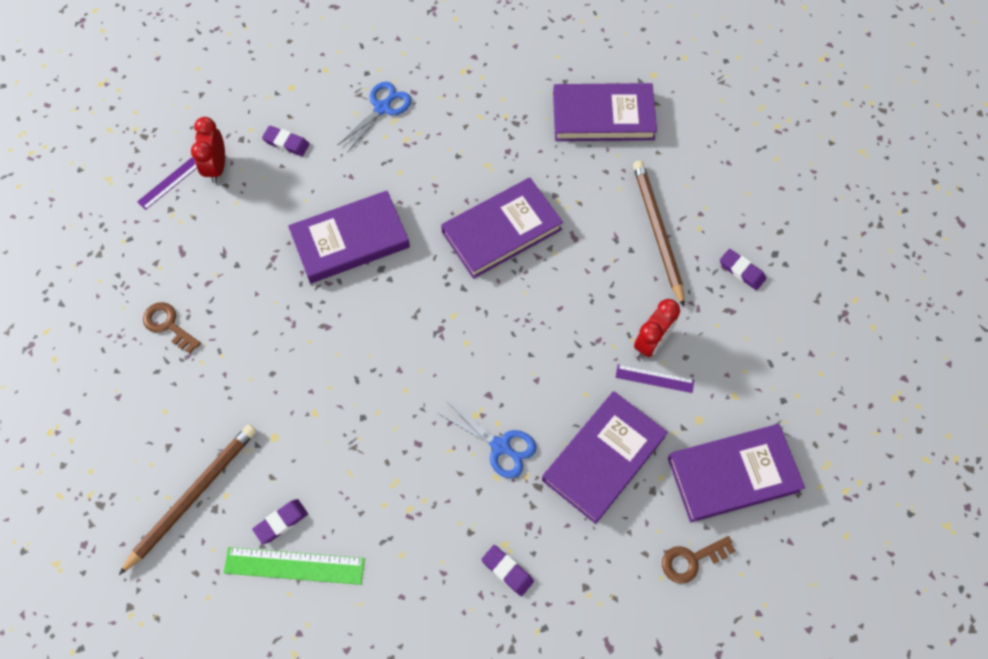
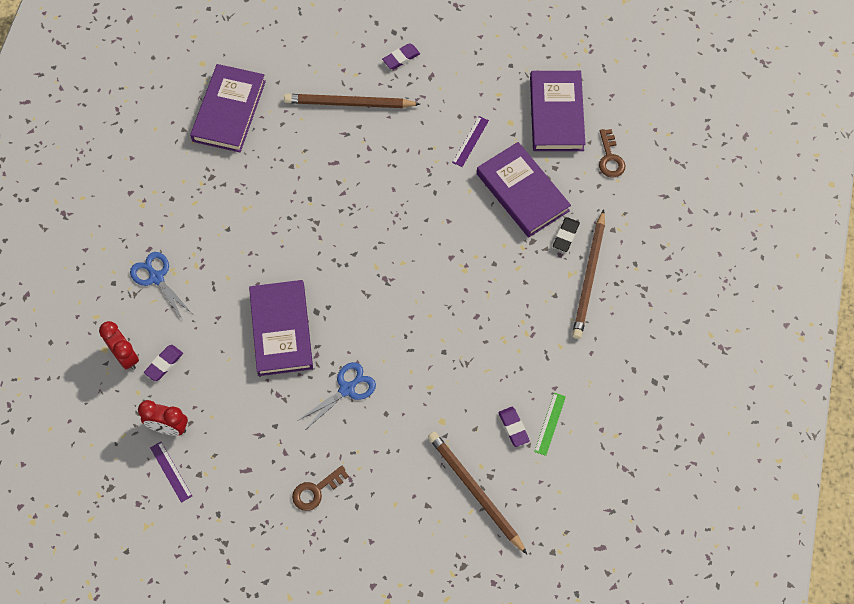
camera: 75 degrees left, 0 degrees up
(294, 565) = (550, 424): green ruler -> green ruler, size x0.61
(501, 230) = (311, 213): purple book -> none
(501, 446) = (494, 258): blue scissors -> blue scissors (347, 389)
(507, 571) = (589, 277): purple eraser -> brown pencil
(558, 527) = (565, 236): none -> black eraser
(651, 342) = (441, 135): red clock -> red clock (125, 356)

